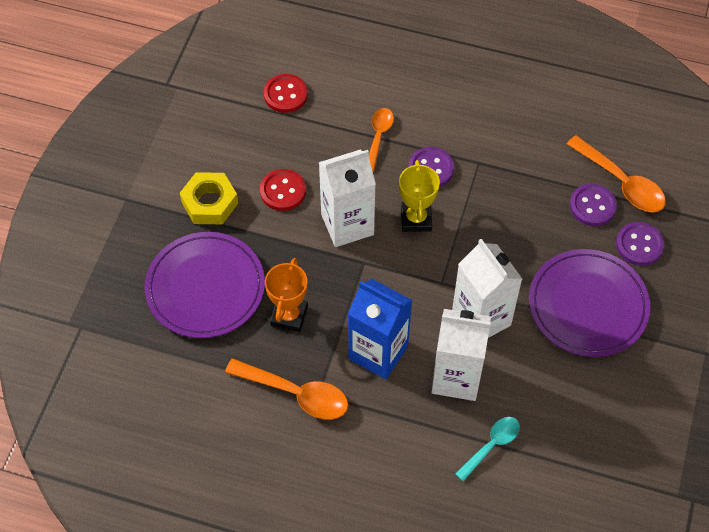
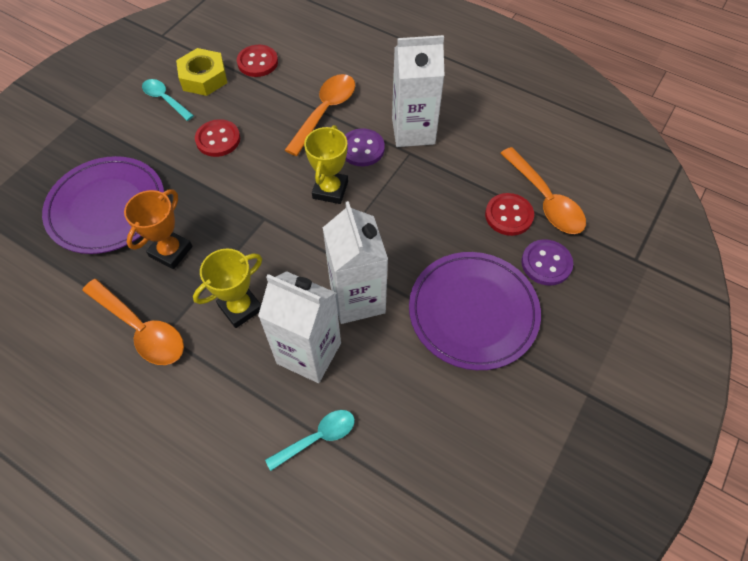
camera: 15 degrees right, 0 degrees up
(207, 159) = (165, 99): none -> turquoise spoon
(209, 203) = (148, 136): yellow nut -> yellow nut (203, 78)
(347, 224) = (263, 181): white carton -> white carton (413, 131)
(378, 136) = (325, 112): orange spoon -> orange spoon, size x1.57
(378, 352) = (240, 308): blue carton -> yellow trophy
(592, 206) = (508, 215): purple button -> red button

